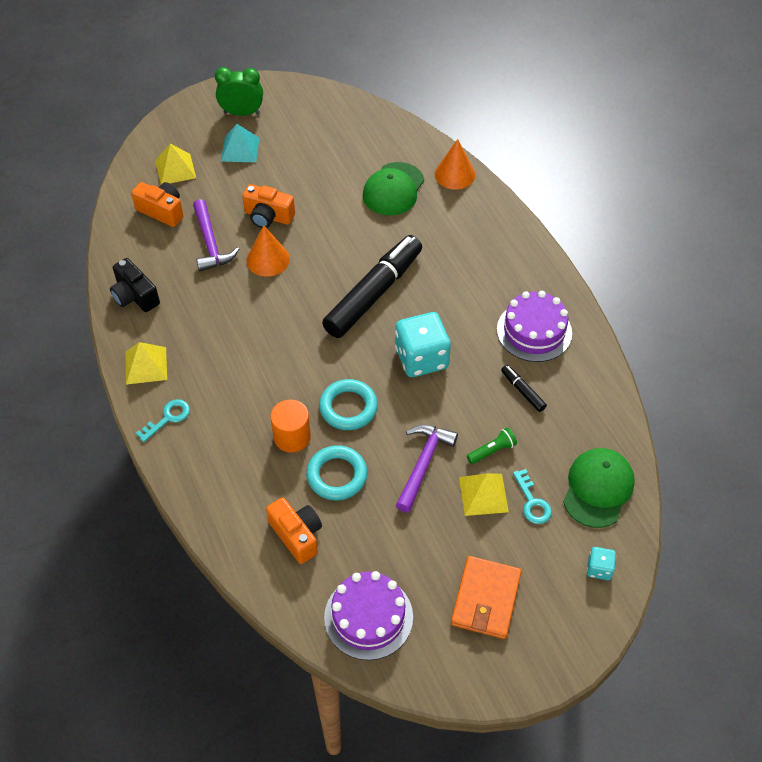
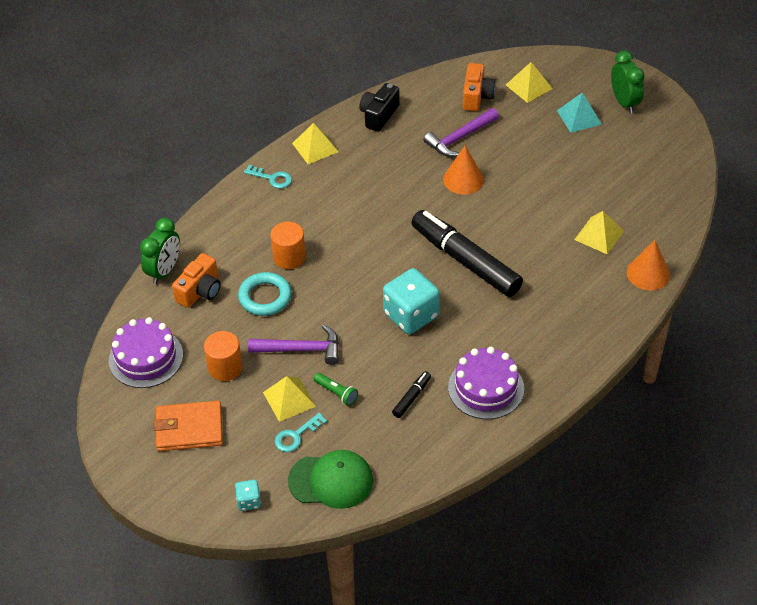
camera: 70 degrees right, 5 degrees down
(248, 563) = (164, 271): none -> green clock
(268, 216) = (512, 163): orange camera -> none
(348, 407) = (335, 283): turquoise ring -> none
(374, 293) = (465, 261): black marker -> black marker turned 150 degrees counterclockwise
(393, 189) = (599, 235): green cap -> yellow pyramid
(417, 541) = (225, 367): none -> orange cylinder

